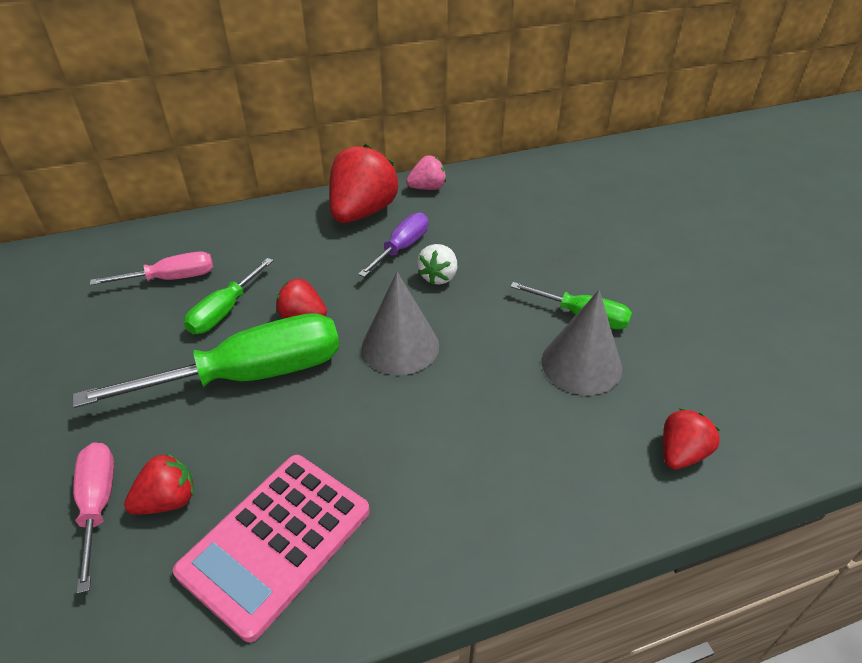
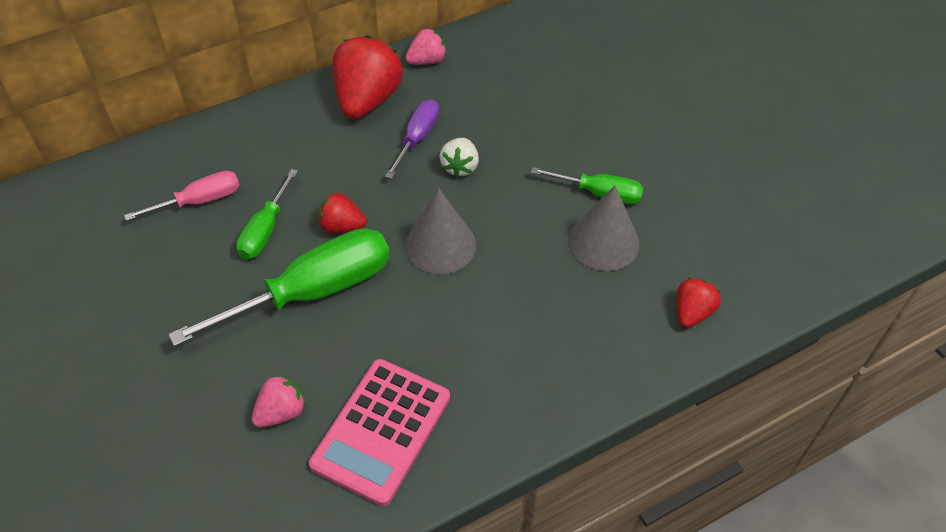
camera: 10 degrees left, 10 degrees up
(98, 505) = (223, 424): pink screwdriver -> none
(168, 500) = (281, 412): red strawberry -> pink strawberry

